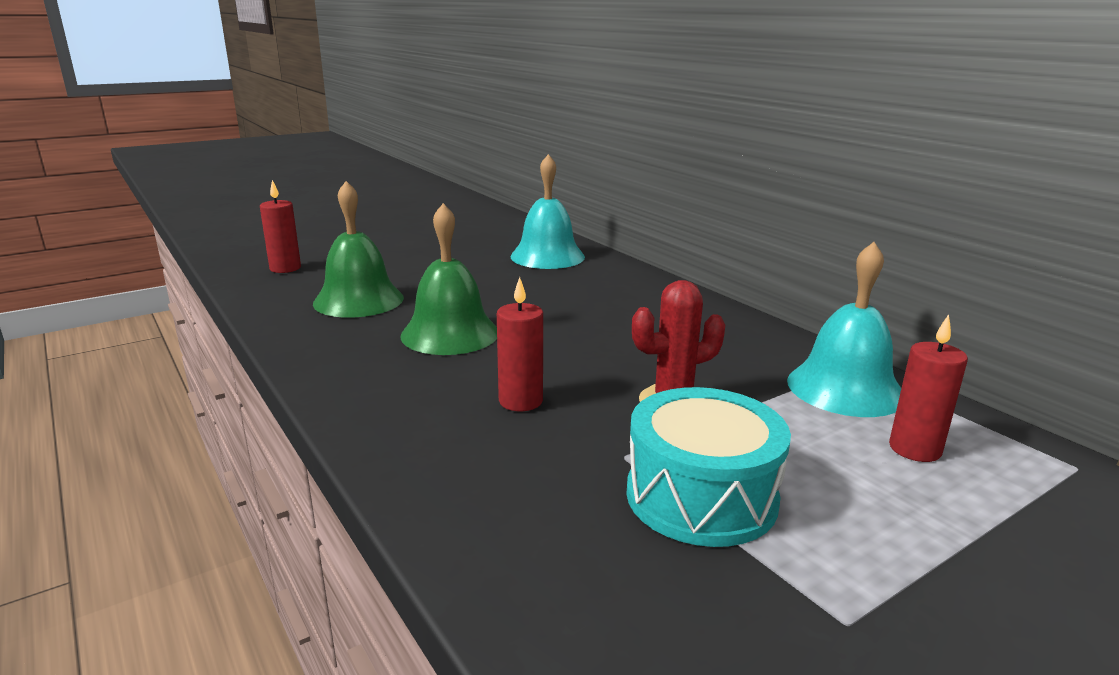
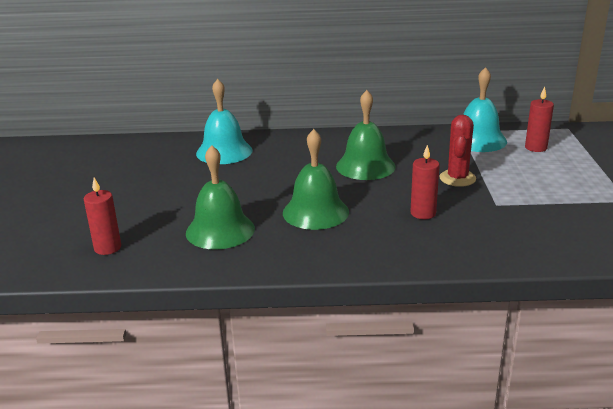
camera: 55 degrees left, 5 degrees up
(617, 331) = (365, 166): none -> green bell
(701, 496) = (539, 198): turquoise drum -> none

